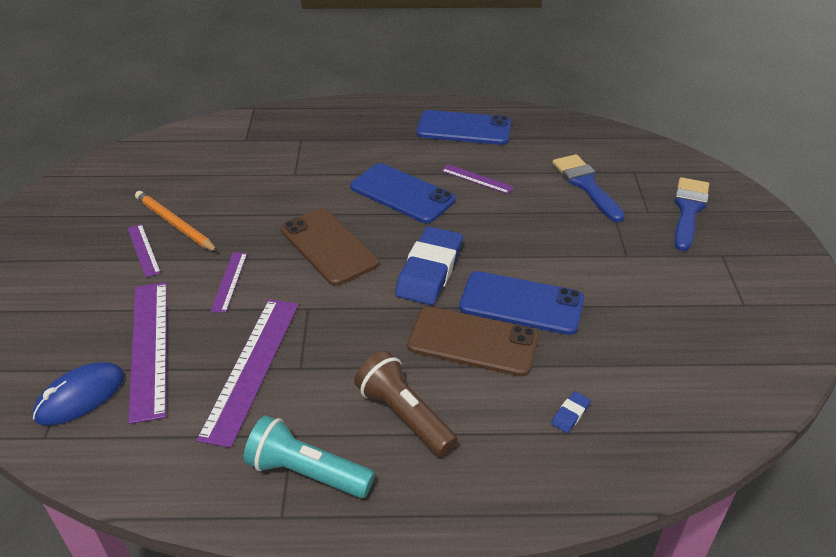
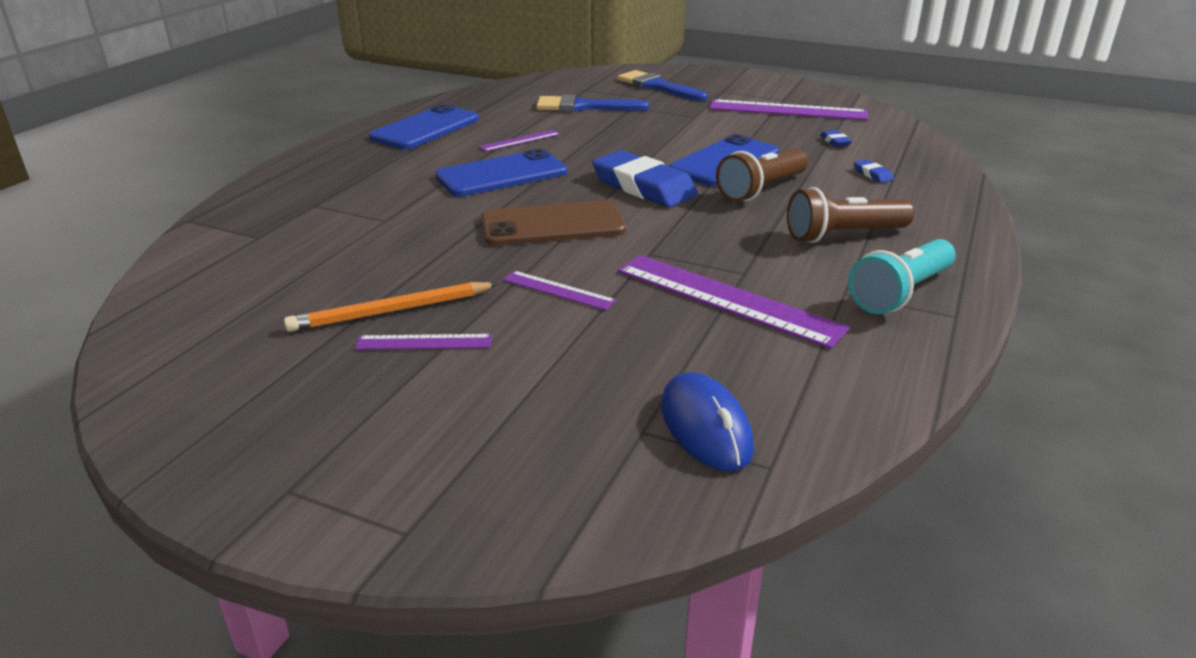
camera: 65 degrees left, 10 degrees down
(149, 348) = (643, 361): purple ruler -> purple ruler (787, 110)
(473, 342) = (761, 189): brown phone -> brown flashlight
(643, 369) = (835, 141): none -> blue eraser

